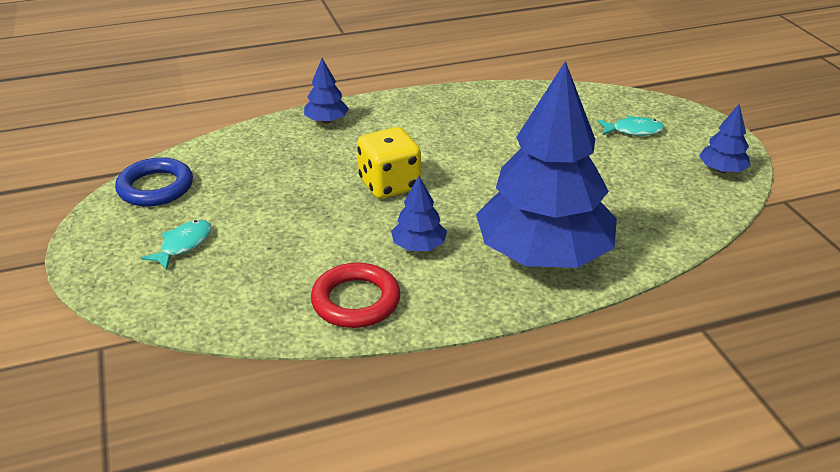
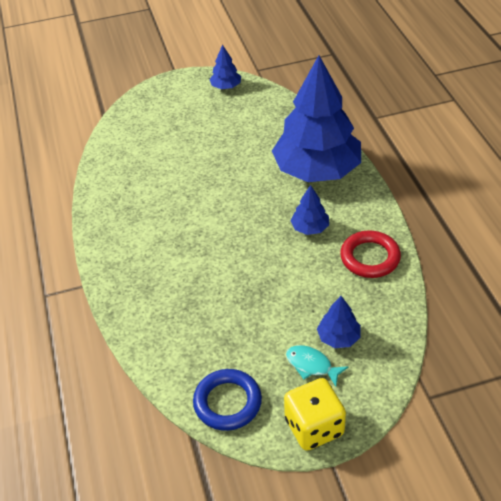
camera: 85 degrees left, 10 degrees up
(326, 121) = (127, 291): blue tree -> blue tree (338, 337)
(389, 184) = (232, 245): yellow dice -> yellow dice (314, 427)
(633, 131) = (171, 117): turquoise fish -> none

